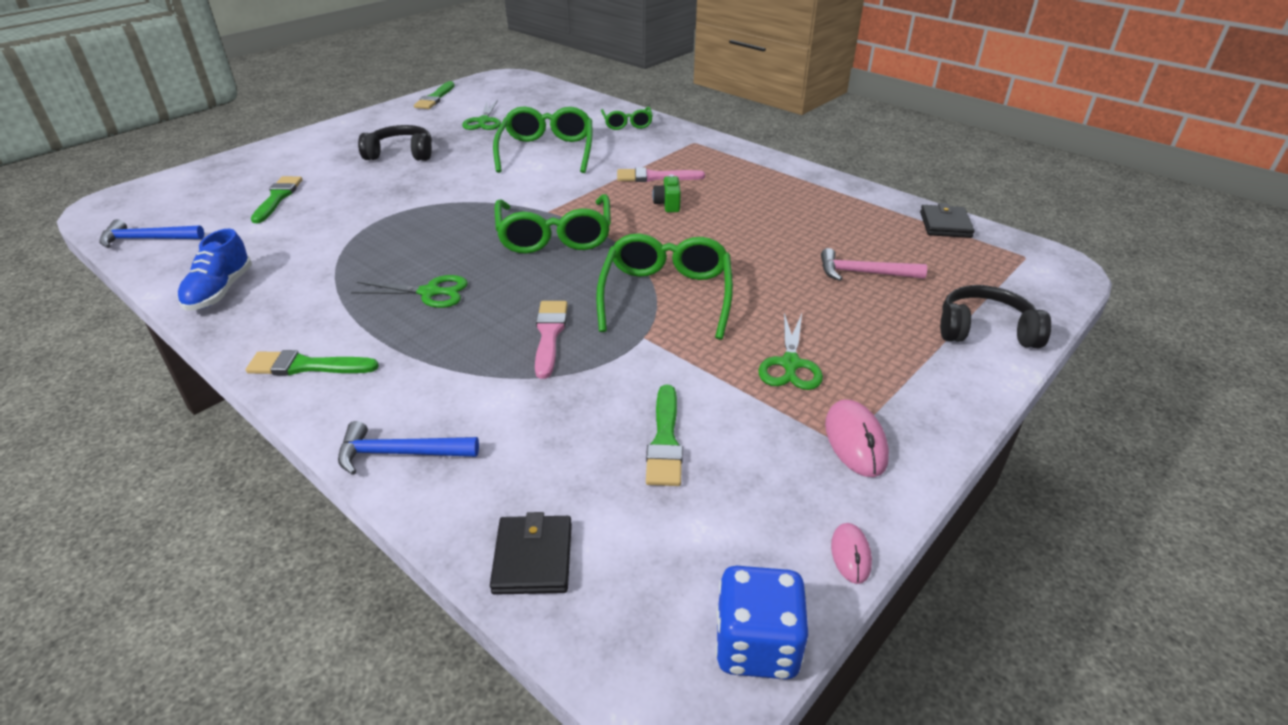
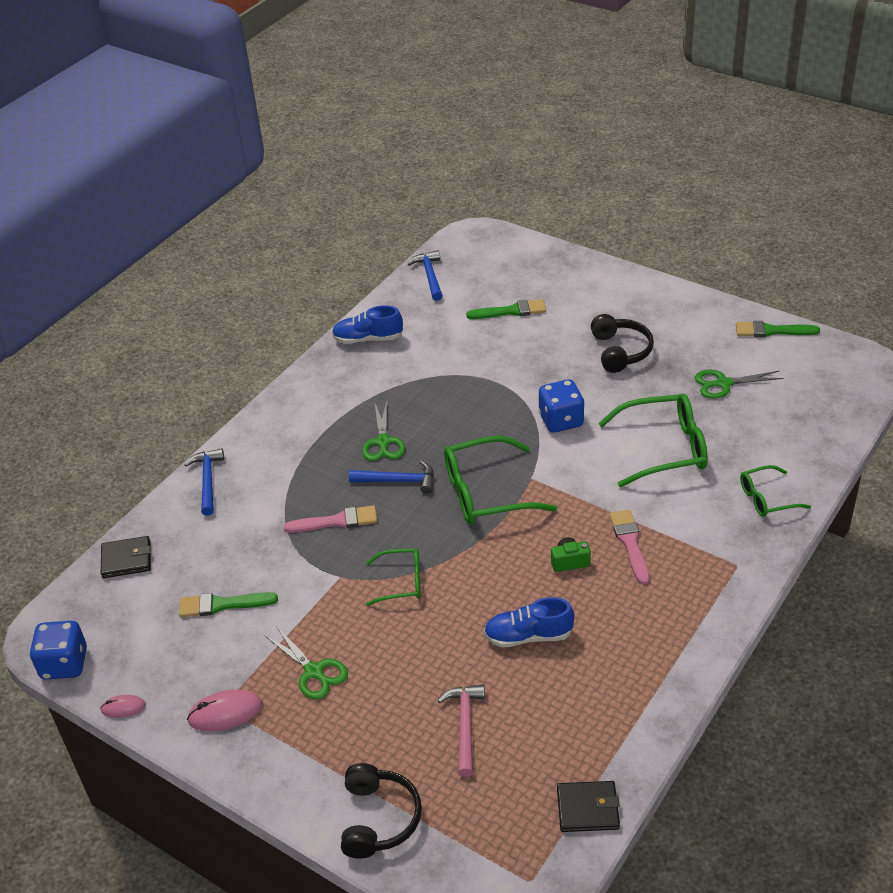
camera: 85 degrees right, 5 degrees up
(307, 366) = (288, 411): green brush -> none
(475, 189) = (561, 420): none -> blue dice
(505, 286) = (398, 481): none -> blue hammer
(666, 295) = (401, 582): green glasses -> green glasses, size x0.57
(755, 232) = (528, 636): none -> blue shoe
(790, 364) = (314, 671): green scissors -> green scissors turned 135 degrees counterclockwise

